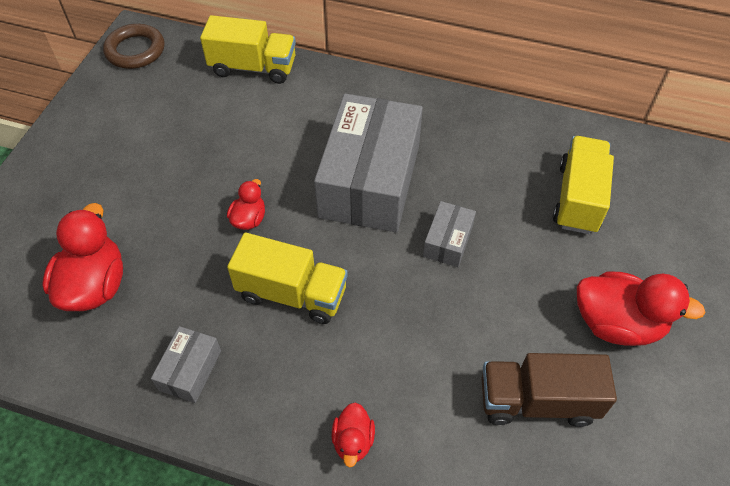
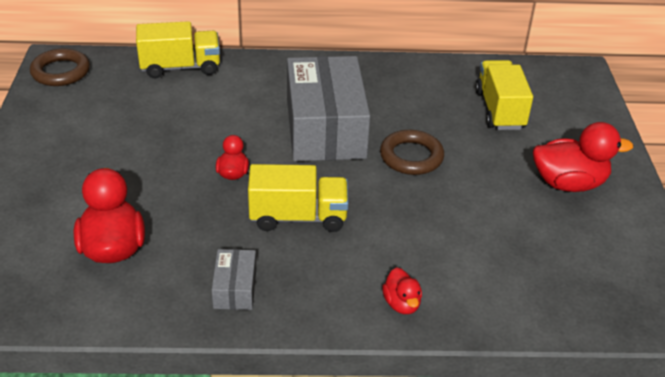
camera: 20 degrees left, 15 degrees down
(448, 241) = (411, 156): grey box -> brown ring
(537, 401) = (533, 244): brown truck -> none

